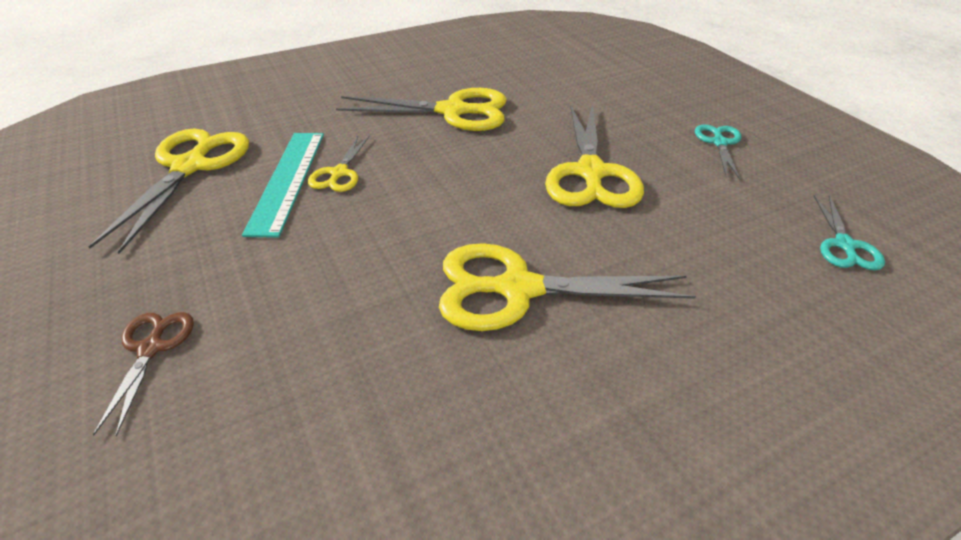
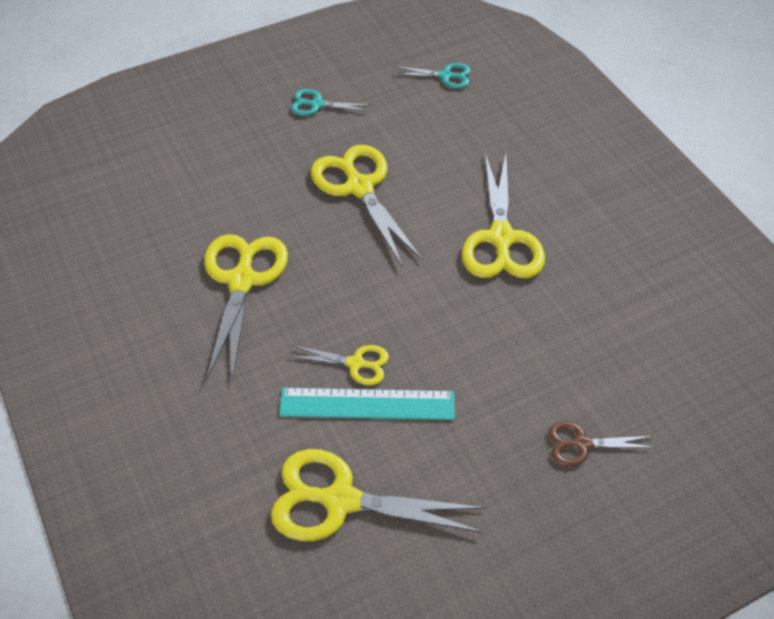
camera: 90 degrees left, 10 degrees up
(590, 173) = (359, 187): yellow scissors -> yellow scissors turned 120 degrees counterclockwise

